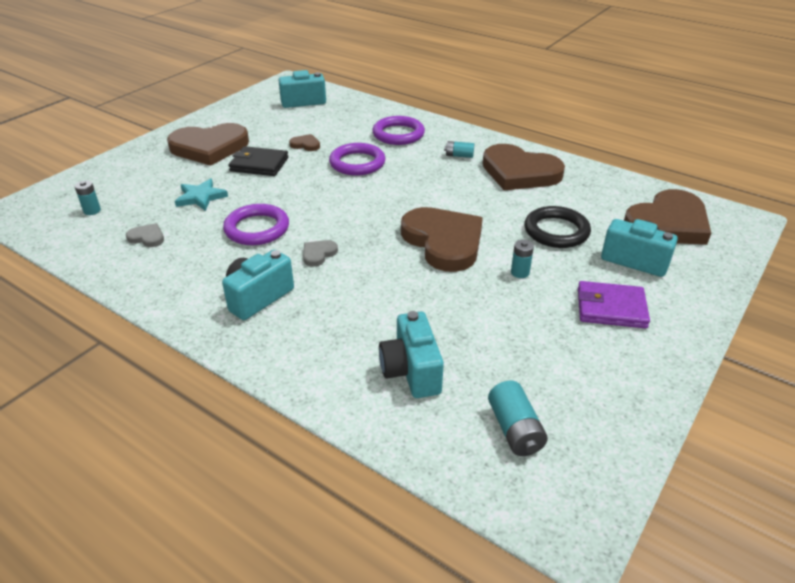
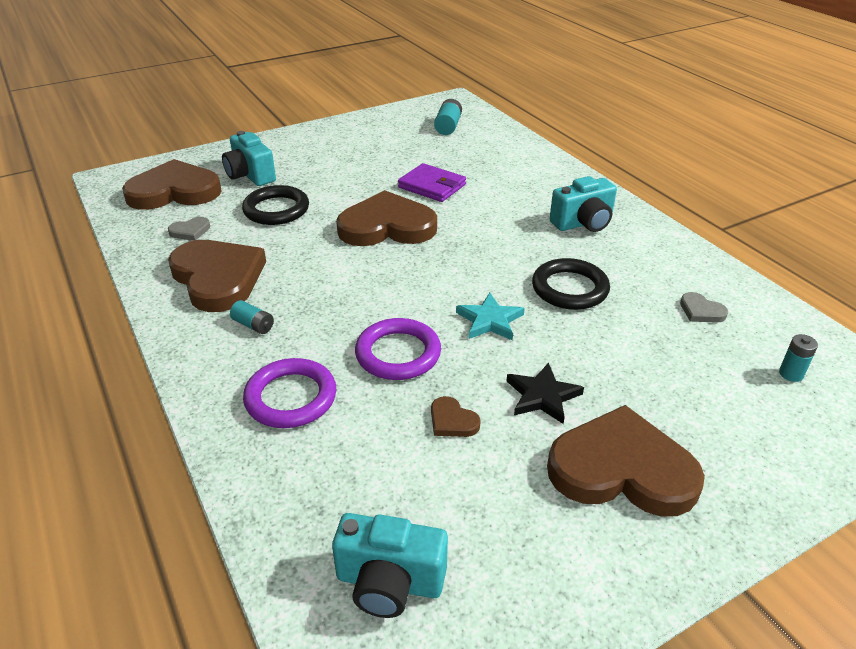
camera: 155 degrees left, 0 degrees up
(201, 197) = (637, 355): turquoise star -> turquoise star (490, 320)
(257, 229) = (570, 288): purple ring -> black ring
(259, 164) = (542, 396): black wallet -> black star
(318, 254) = (513, 245): grey heart -> grey heart (190, 231)
(411, 371) = (487, 158): turquoise camera -> none
(443, 242) = (387, 226): brown heart -> brown heart turned 90 degrees clockwise
(520, 272) = (351, 189): turquoise battery -> none
(611, 308) = (317, 156): purple wallet -> purple wallet (432, 186)

